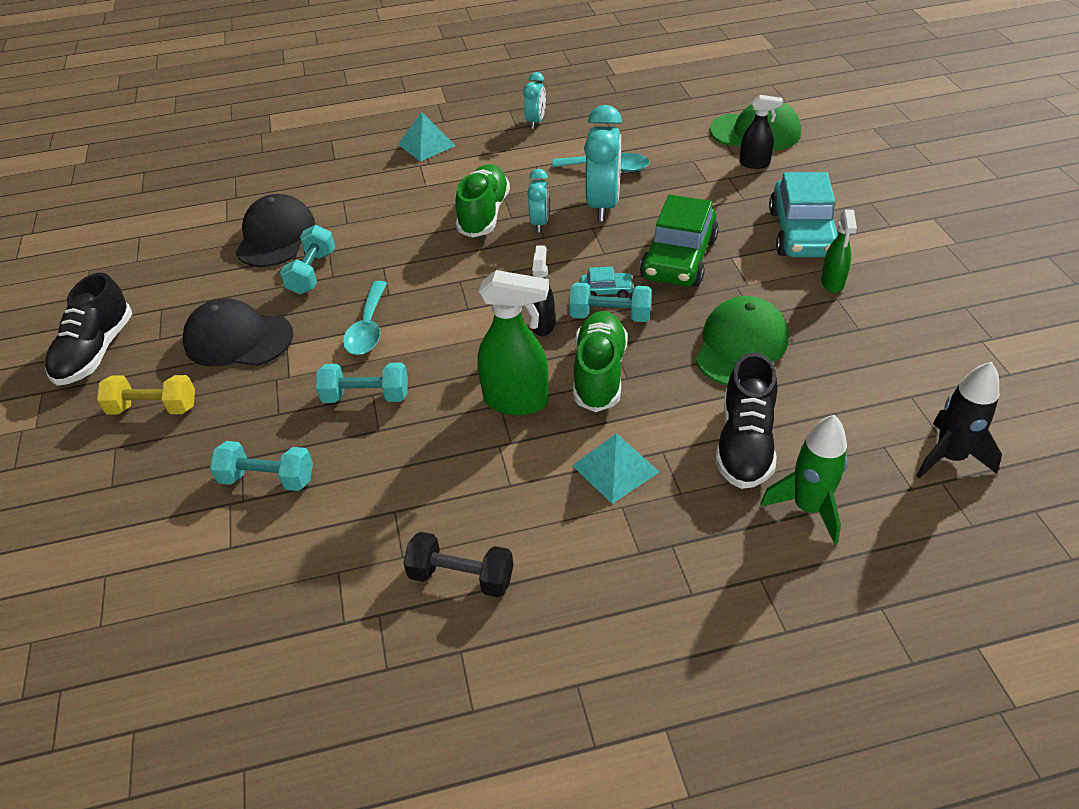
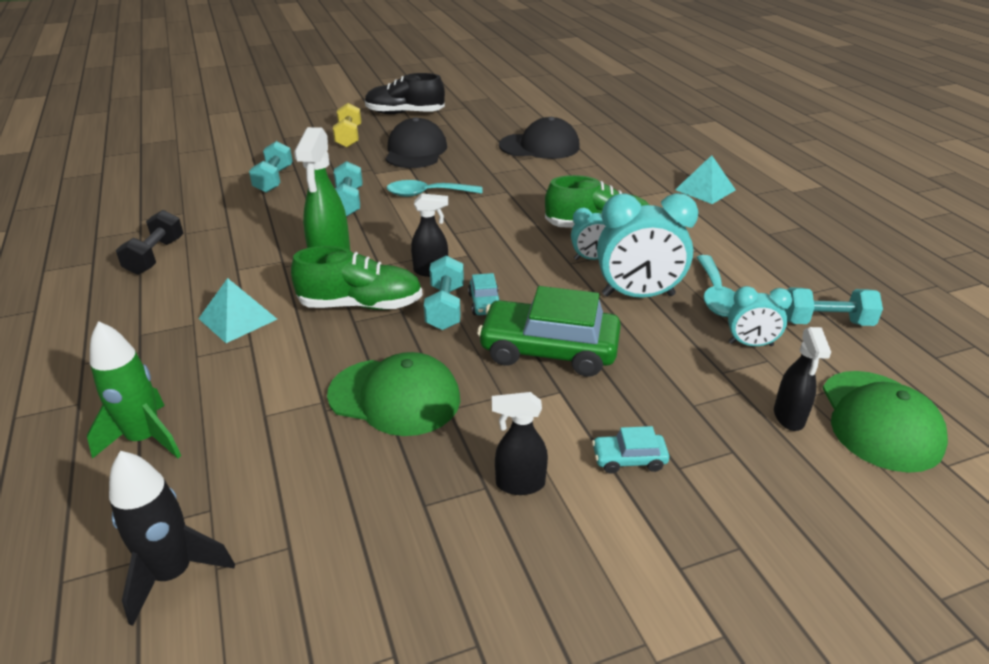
camera: 80 degrees right, 10 degrees down
(312, 272) = (495, 165): turquoise dumbbell -> turquoise dumbbell (826, 322)
(536, 122) = (787, 244): turquoise clock -> turquoise clock (750, 344)
(745, 443) = (246, 397): black shoe -> none
(802, 233) = (629, 459): turquoise car -> turquoise car, size x0.45
(832, 283) = (519, 484): green spray bottle -> black spray bottle

